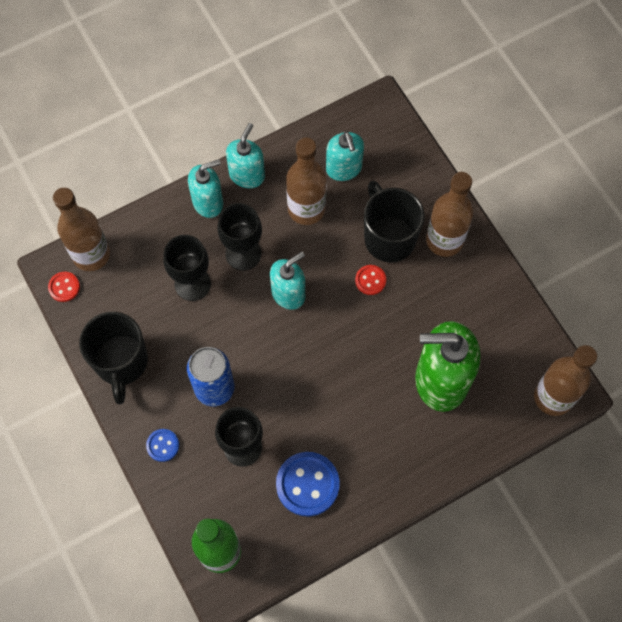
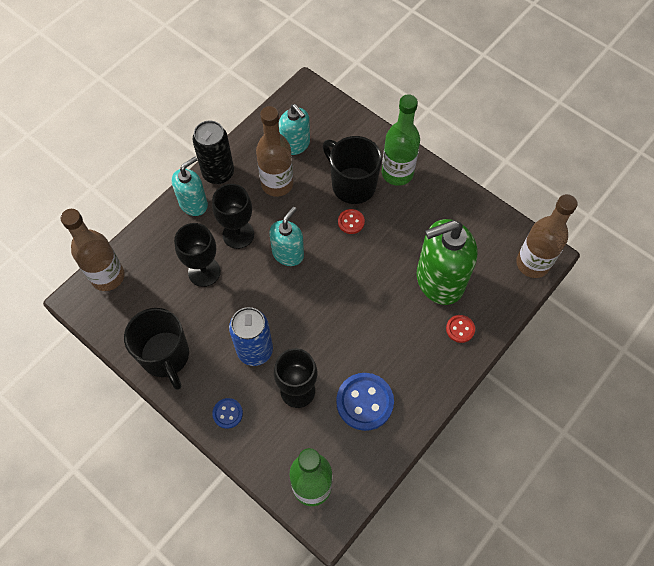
camera: 20 degrees left, 5 degrees down
(64, 287) = (93, 311): red button -> red button (460, 329)
(247, 175) = (218, 173): turquoise soap dispenser -> black can
(444, 240) = (397, 173): brown bottle -> green bottle

